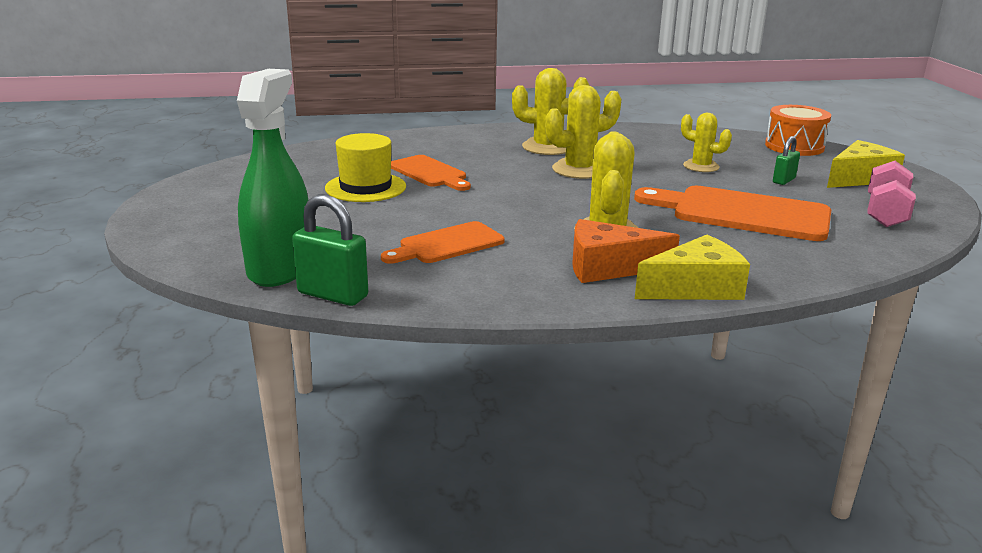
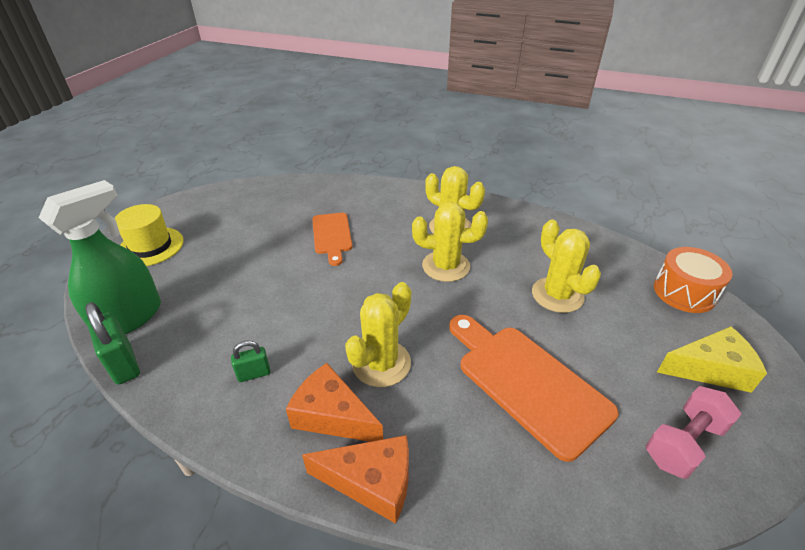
camera: 30 degrees right, 15 degrees up
(365, 187) = (273, 240): yellow hat -> yellow hat (151, 246)
(447, 244) = (252, 332): orange cutting board -> none
(695, 288) = (371, 482): yellow cheese -> orange cheese
(701, 166) = (557, 295): yellow cactus -> yellow cactus, size x1.52
(784, 180) = (620, 344): green padlock -> green padlock (254, 374)

